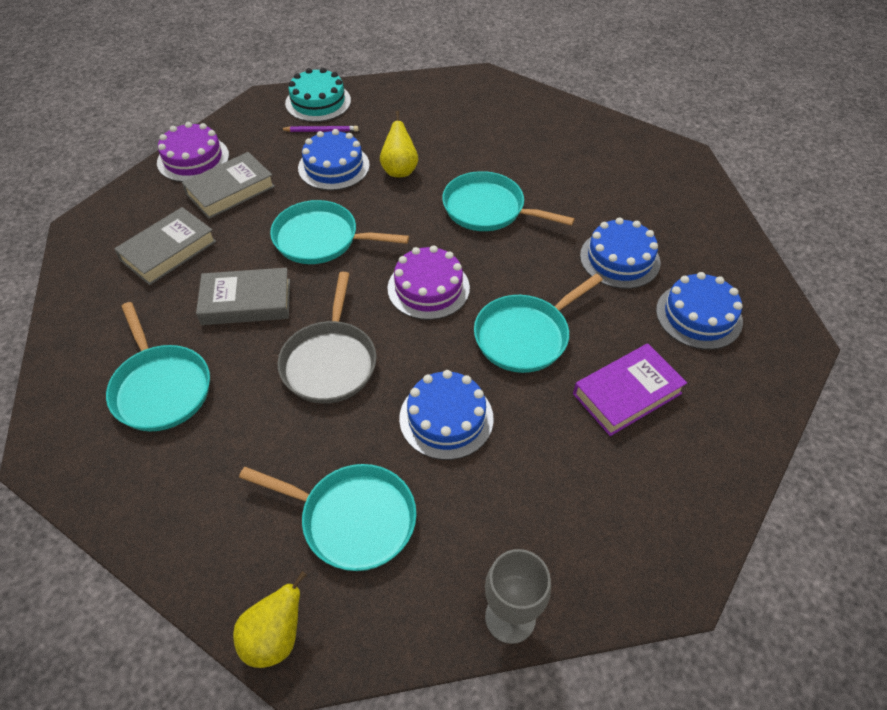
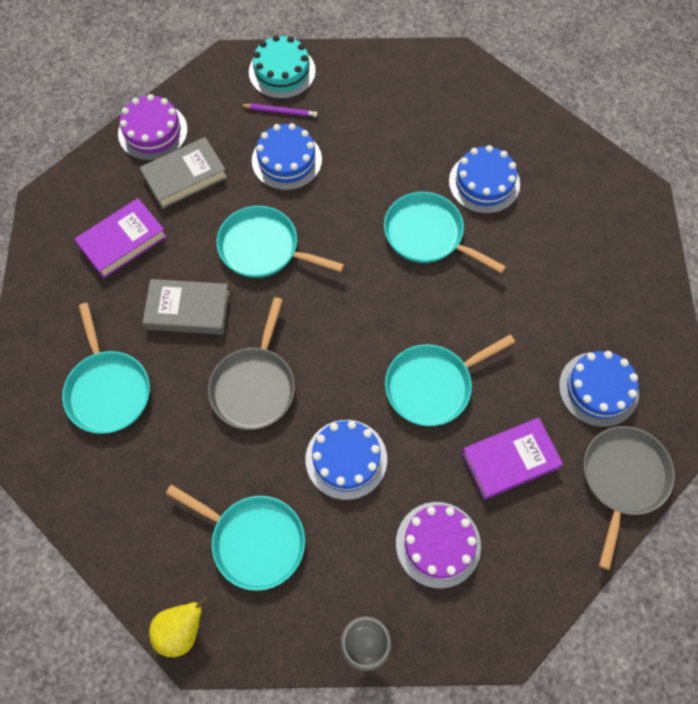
camera: 10 degrees right, 15 degrees up
(168, 251) = (123, 241): grey book -> purple book
(399, 170) = (350, 174): yellow pear -> none
(428, 288) = (354, 319): purple cake -> purple cake (438, 544)
(619, 259) = (541, 313): blue cake -> blue cake (484, 183)
(752, 393) = (623, 478): none -> grey pan

